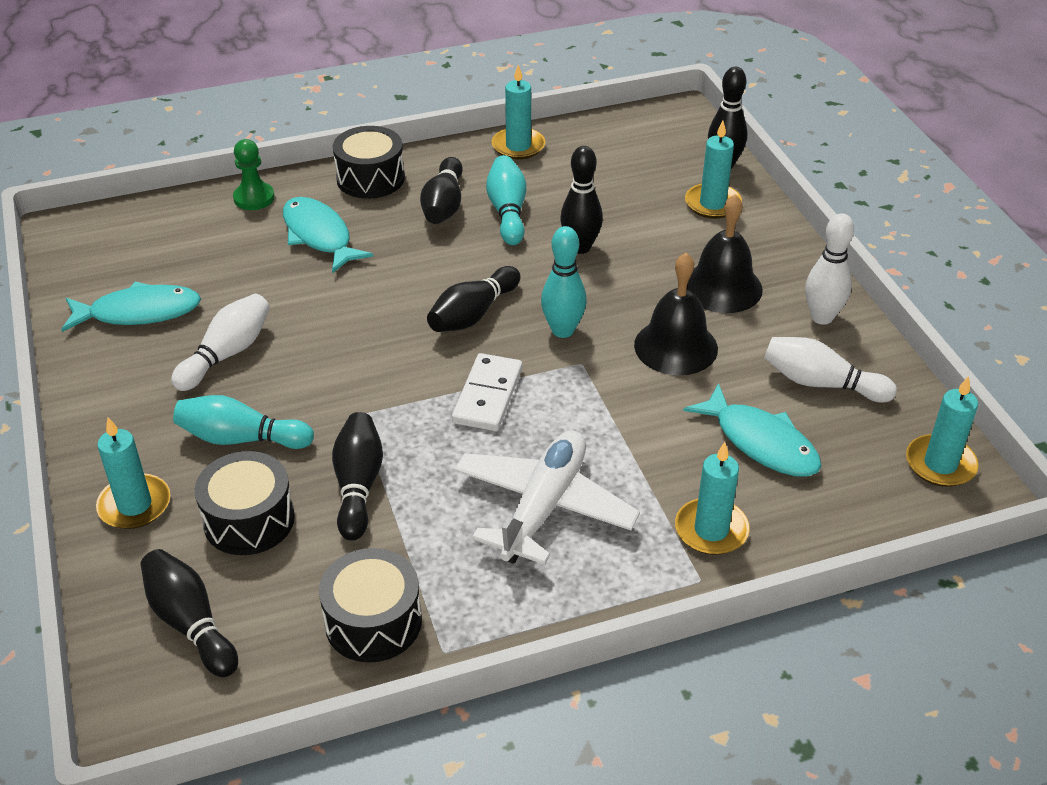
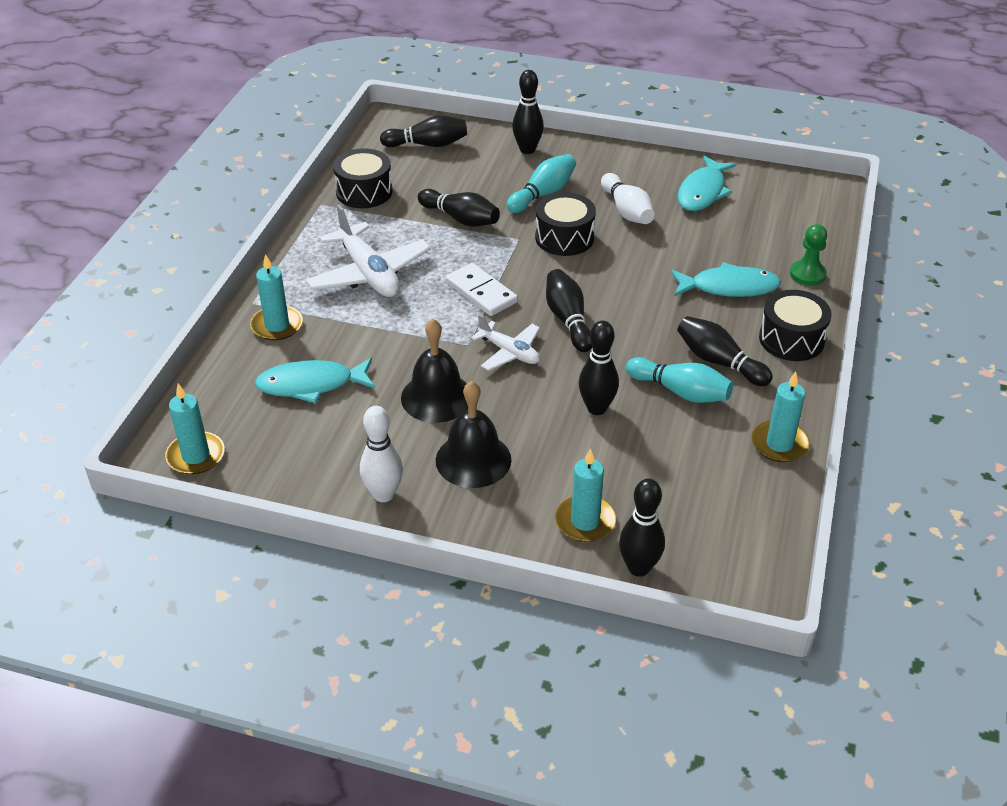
camera: 125 degrees right, 0 degrees up
(134, 505) = (527, 150): turquoise candle -> black bowling pin
(249, 520) = (476, 178): black drum -> black drum (564, 238)
(563, 330) = (509, 352): turquoise bowling pin -> white plane
(821, 383) = (324, 447): white bowling pin -> none

